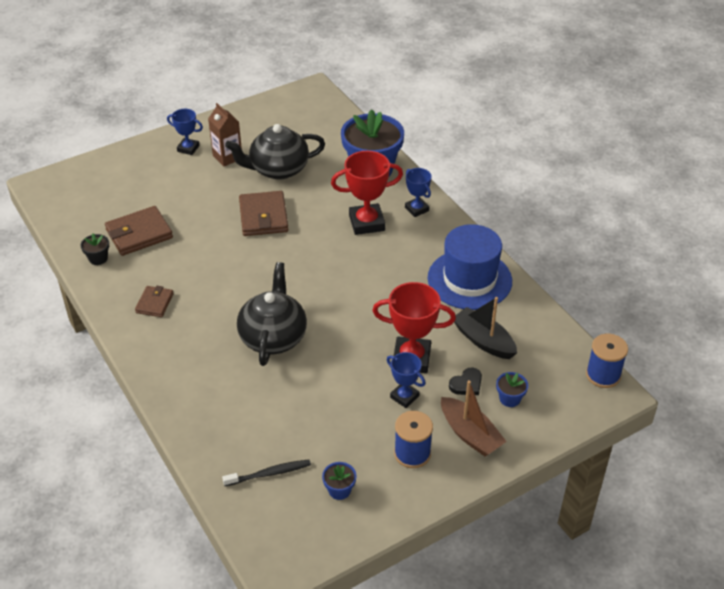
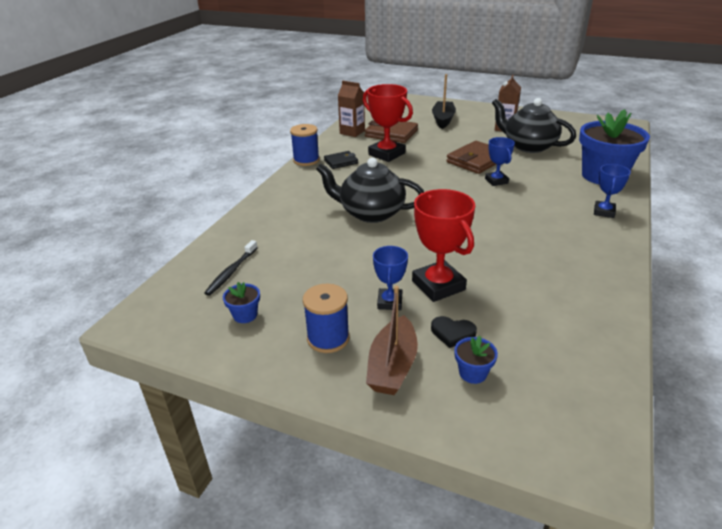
camera: 55 degrees right, 10 degrees down
(98, 258) = (352, 132): black flower pot -> brown carton
(154, 303) = (341, 162): brown wallet -> black wallet
(188, 148) = (487, 115): blue trophy -> blue trophy (496, 181)
(269, 473) = (231, 272): black toothbrush -> black toothbrush turned 75 degrees clockwise
(273, 337) = (370, 213): black teapot -> black teapot turned 135 degrees counterclockwise
(366, 223) = (546, 198): red trophy -> red trophy (386, 154)
(469, 279) = (579, 274): blue hat -> none
(483, 340) = (521, 318): black boat -> black boat (443, 120)
(603, 375) = (611, 438): blue spool -> blue spool (306, 160)

